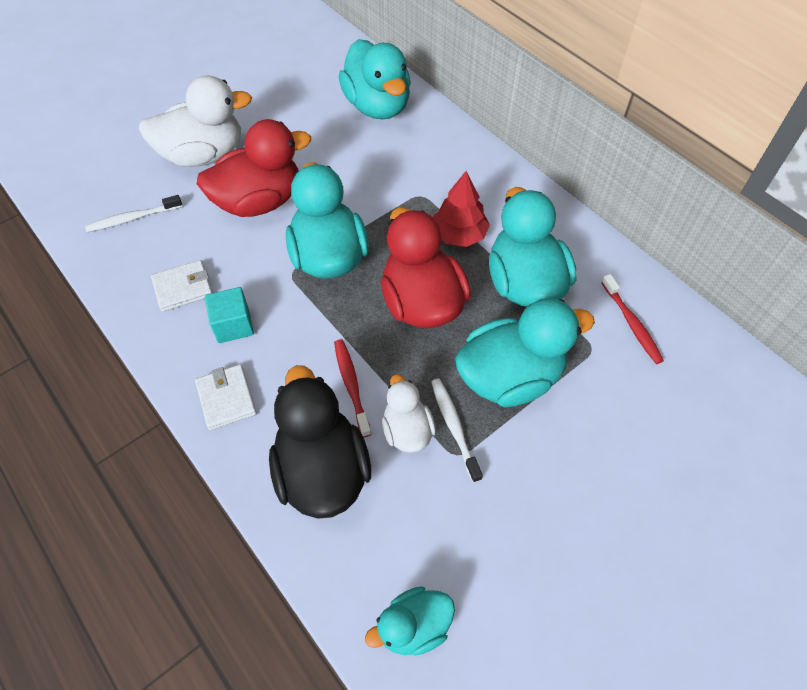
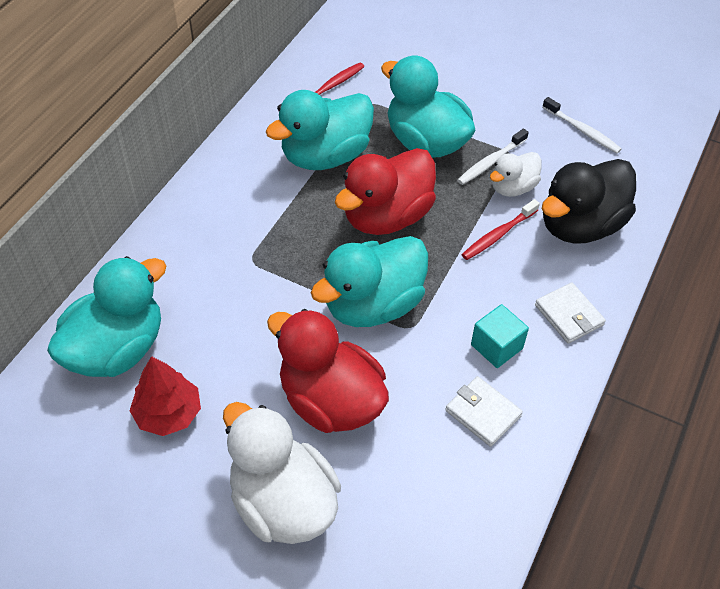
camera: 115 degrees left, 5 degrees down
(133, 218) = (423, 523): white toothbrush -> white toothbrush (582, 131)
(226, 398) = (569, 315): white wallet -> white wallet turned 75 degrees counterclockwise
(413, 626) = (640, 142): turquoise duck -> none
(459, 235) = (291, 214): red tree -> red tree (168, 414)

